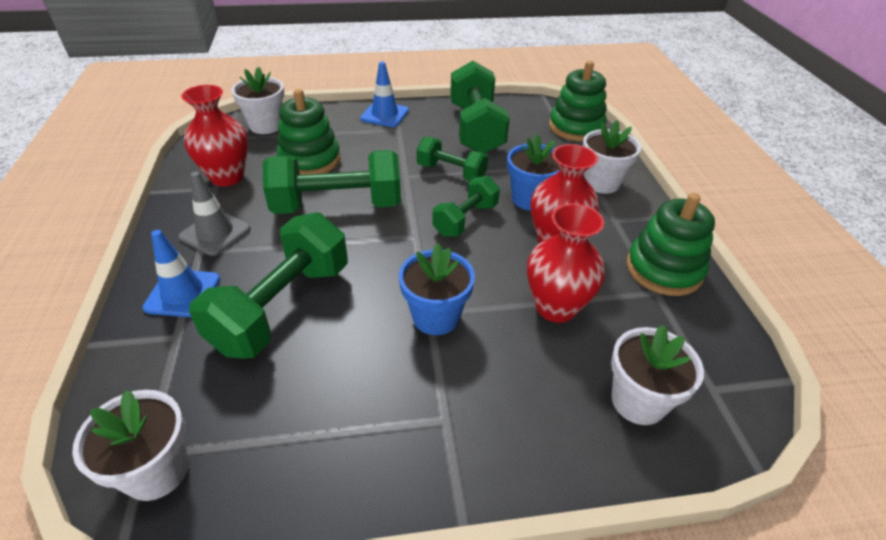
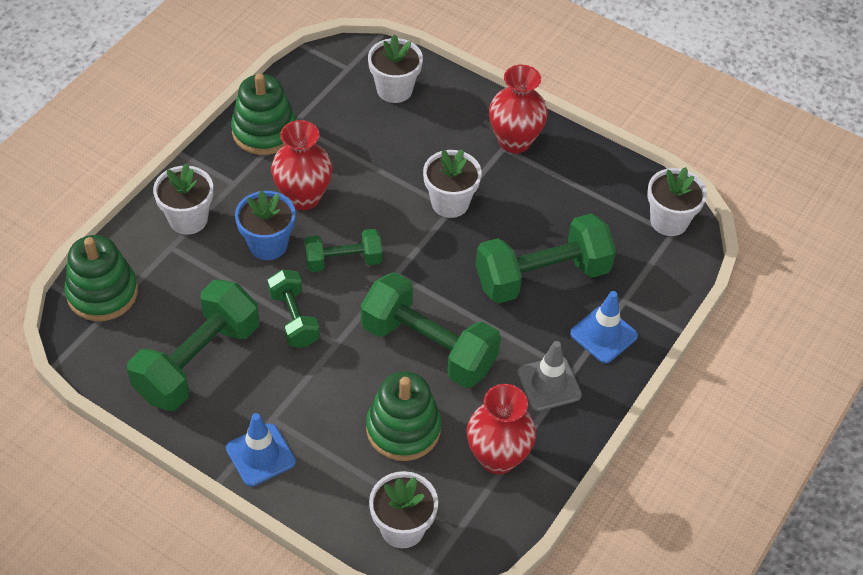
camera: 140 degrees left, 10 degrees up
(436, 317) = (450, 203): blue flower pot -> white flower pot
(556, 307) = (369, 158): red vase -> red vase (514, 141)

